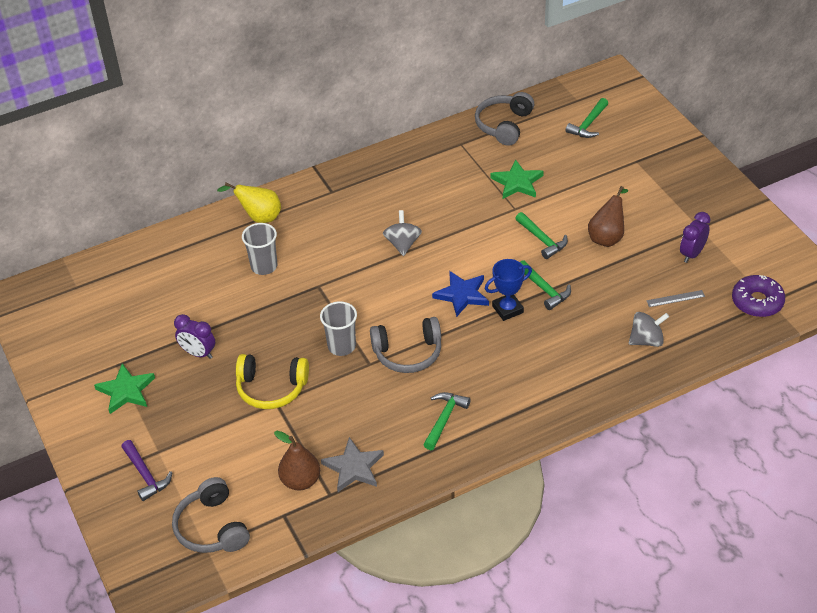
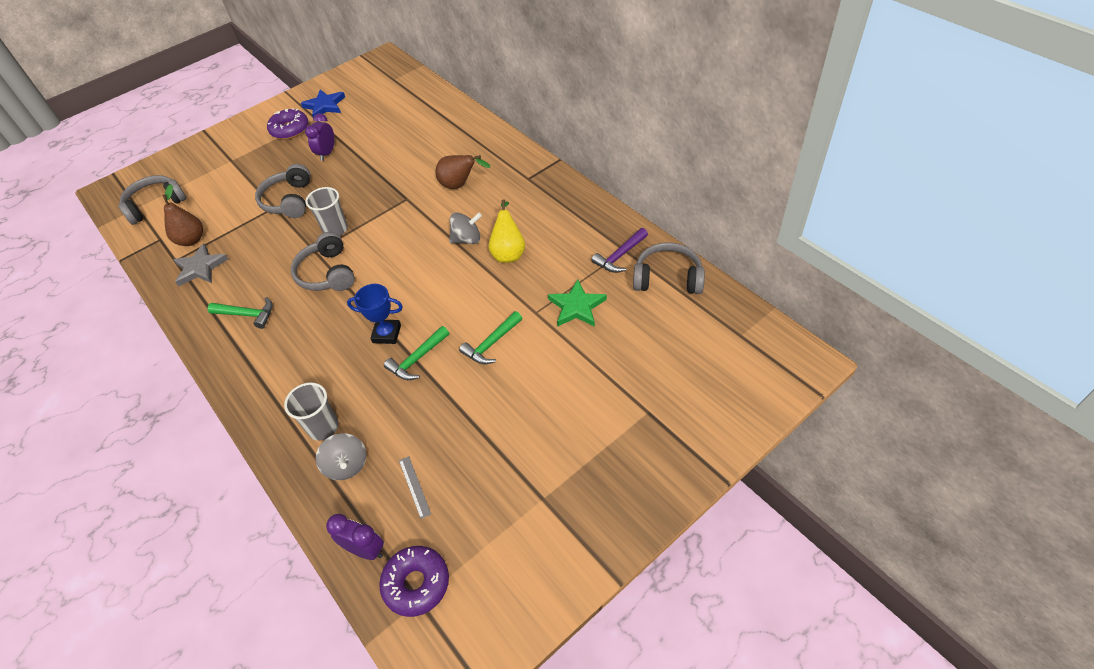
camera: 80 degrees right, 5 degrees up
(126, 391) = (290, 129): green star -> purple donut
(145, 475) = (209, 160): purple hammer -> purple hammer (620, 256)
(259, 217) = (485, 145): yellow pear -> yellow pear (508, 253)
(264, 266) = (426, 162): grey cup -> grey cup (323, 427)
(271, 388) = (289, 200): yellow headphones -> grey headphones
(462, 295) = (404, 295): blue star -> blue star (325, 106)
(507, 309) = (387, 334): blue trophy -> blue trophy turned 45 degrees counterclockwise
(588, 124) = (699, 353): green hammer -> none
(607, 237) = (506, 402): brown pear -> brown pear (460, 185)
(692, 254) = (493, 496): purple clock -> purple clock (365, 549)

